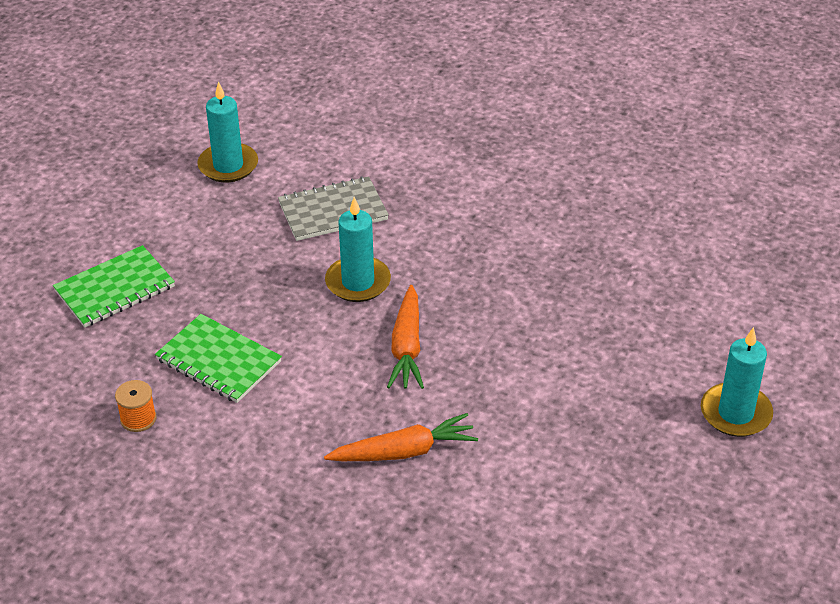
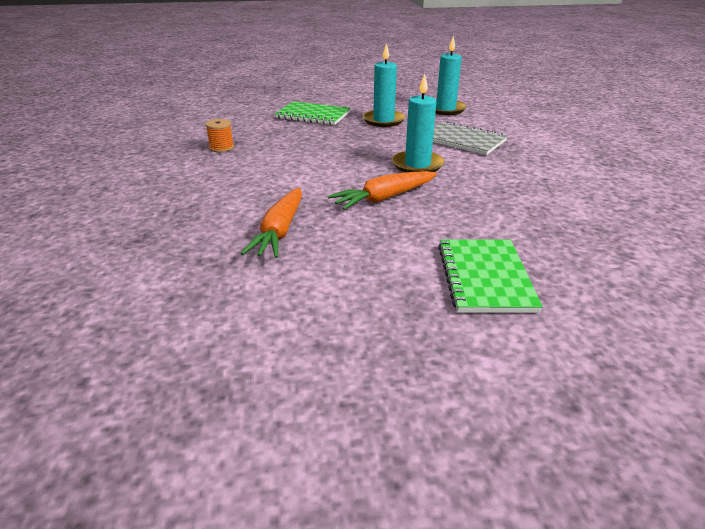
camera: 55 degrees right, 10 degrees down
(218, 361) = (292, 151): green notebook -> green notebook (484, 277)
(404, 451) = (280, 231): orange carrot -> orange carrot turned 60 degrees clockwise
(735, 413) = (565, 409): turquoise candle -> turquoise candle (383, 120)

